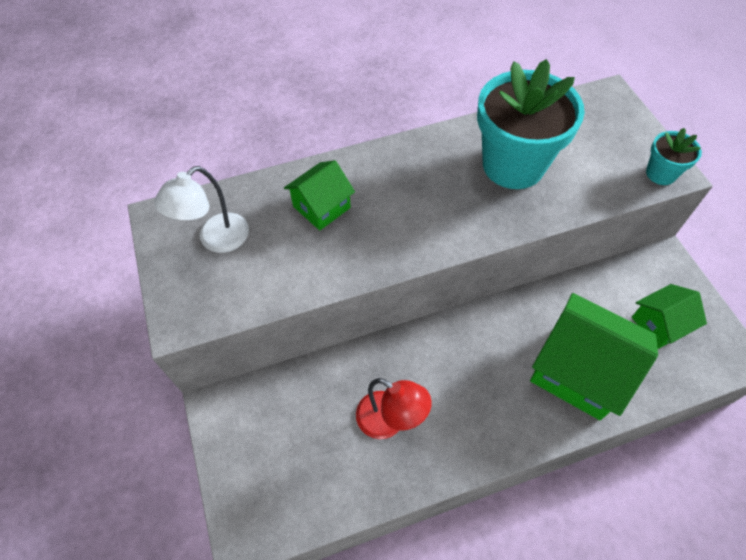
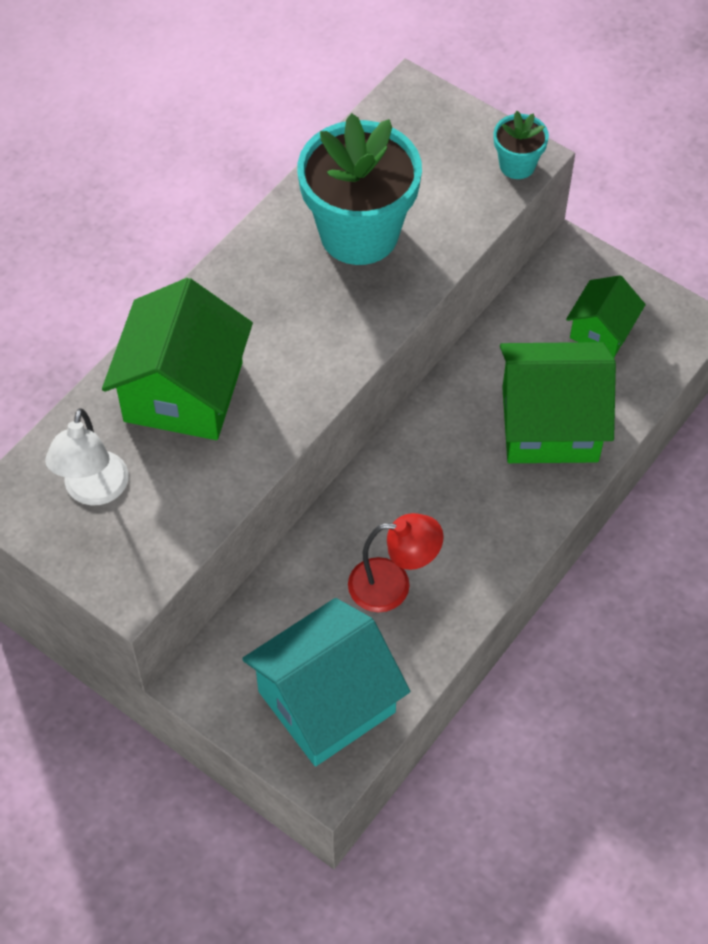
camera: 35 degrees left, 0 degrees up
(286, 478) = (326, 701): none -> turquoise house
(321, 207) = (183, 391): green house -> green house, size x1.81

